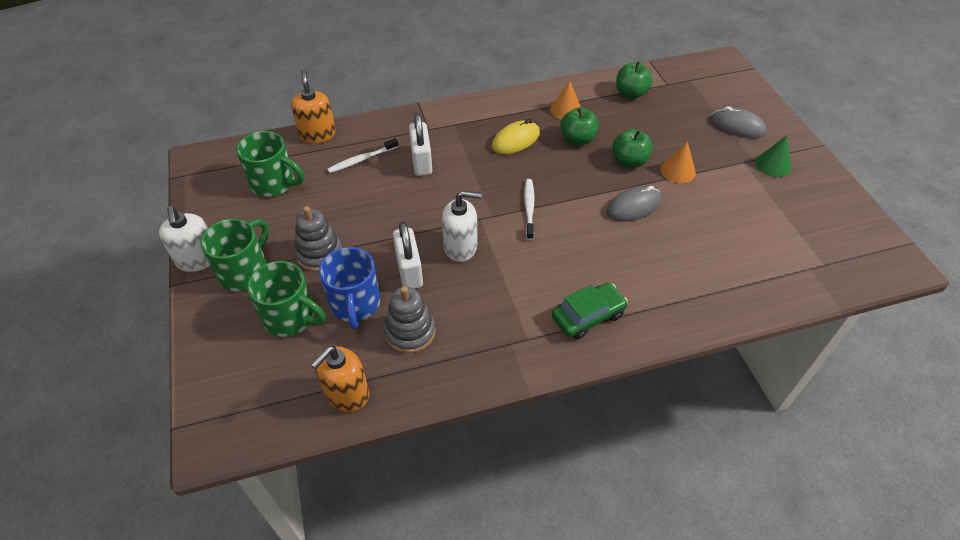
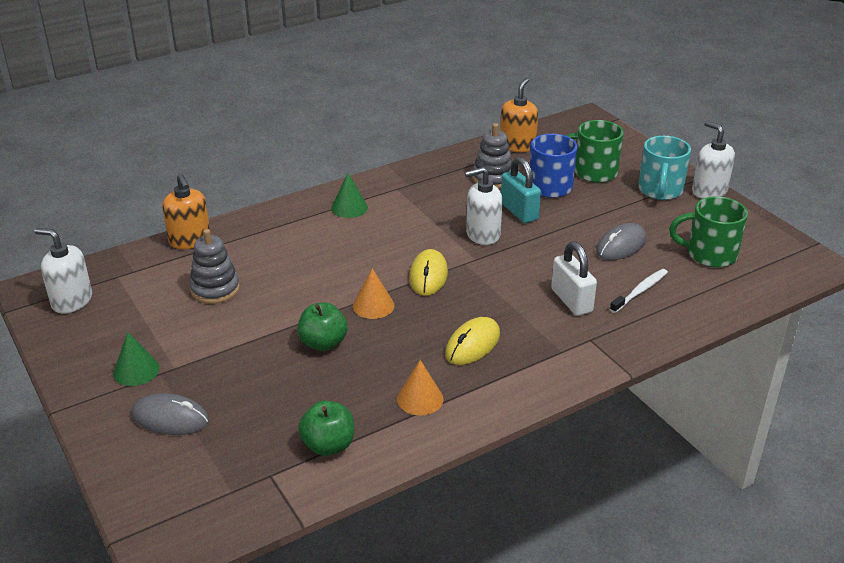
camera: 165 degrees right, 15 degrees down
(245, 271) = (660, 190): green mug -> turquoise mug
(318, 134) = (716, 309): orange soap dispenser -> orange soap dispenser (190, 240)
(319, 254) = (608, 210): grey stacking toy -> grey stacking toy (215, 289)
(409, 271) = (519, 212): white padlock -> turquoise padlock
(529, 208) = (428, 276): white toothbrush -> yellow mouse
(577, 139) = (393, 359): green apple -> none
(588, 316) = (349, 207): green car -> green cone
(633, 206) = (314, 295): grey mouse -> grey mouse (621, 245)
(678, 171) = (261, 342): orange cone -> orange cone (373, 305)
(856, 242) = (71, 301): none -> white soap dispenser

